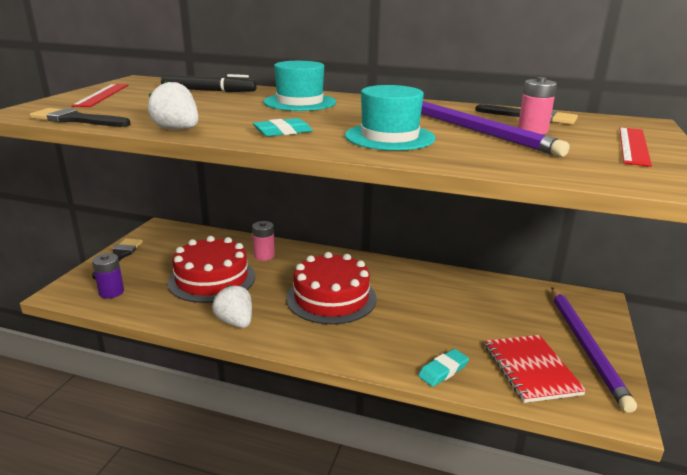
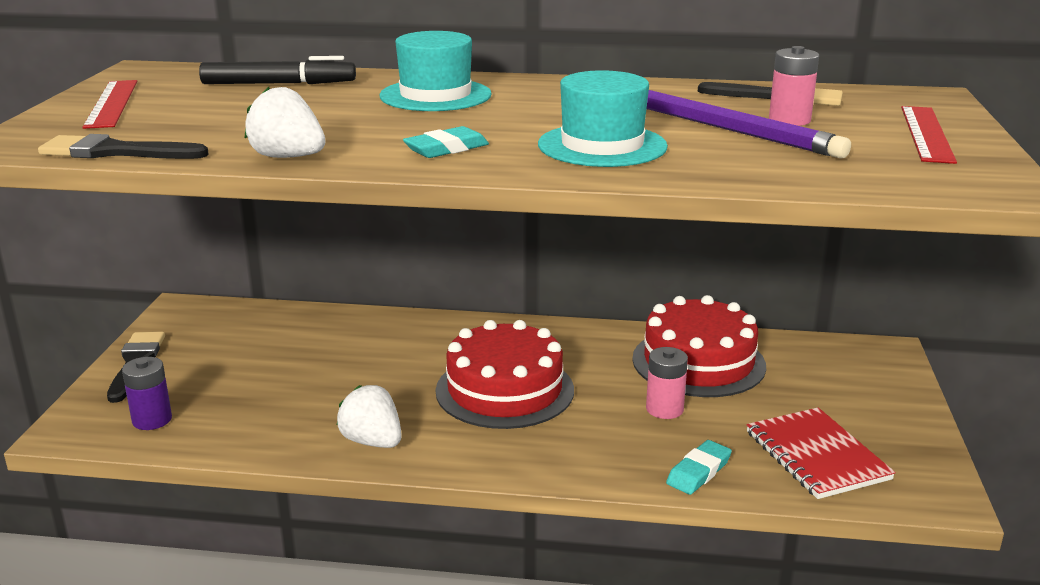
camera: 10 degrees left, 0 degrees up
(212, 279) = (307, 382): red cake -> red cake (698, 362)
(264, 256) = (375, 337): pink battery -> pink battery (664, 409)
(585, 346) = (881, 416): purple pencil -> none

